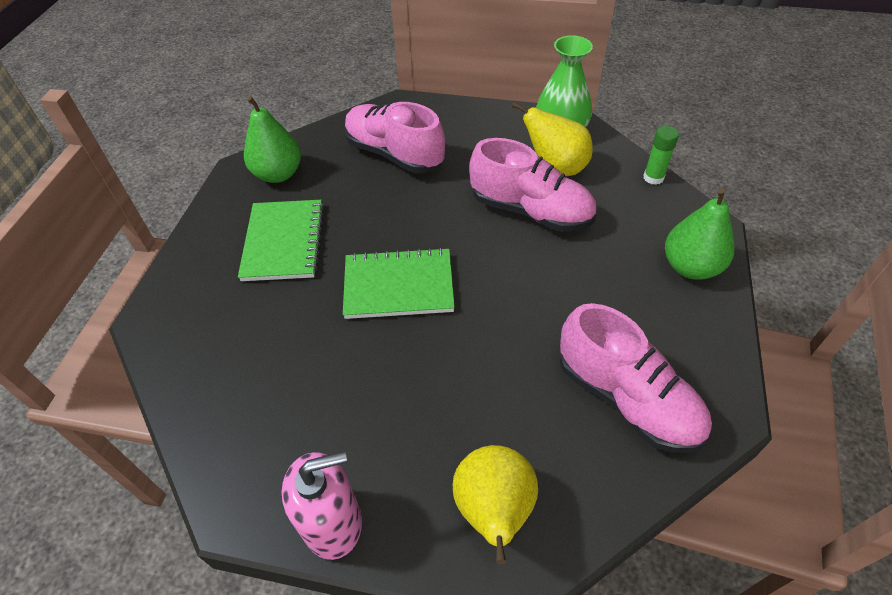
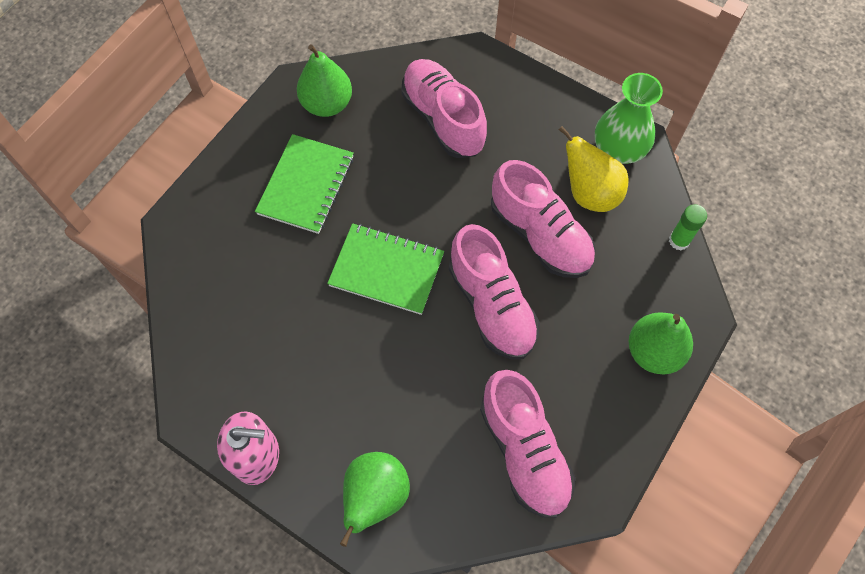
camera: 20 degrees right, 15 degrees up
(493, 511) = (375, 496): yellow pear -> green pear
(518, 280) = (491, 305): none -> pink shoe

